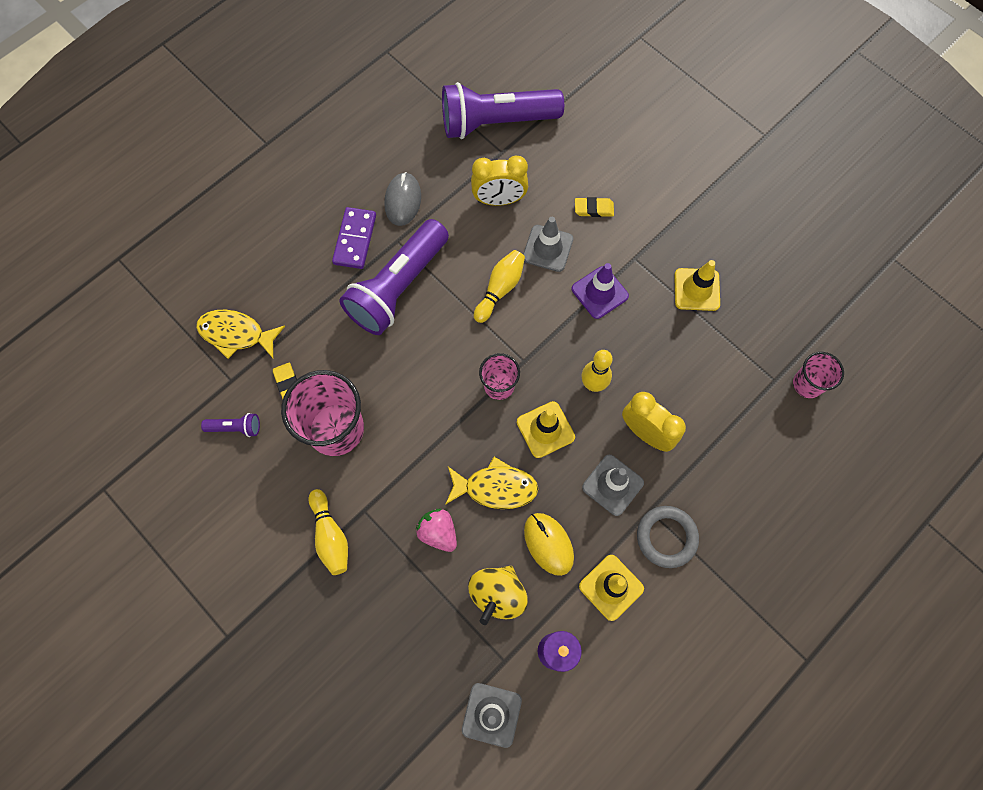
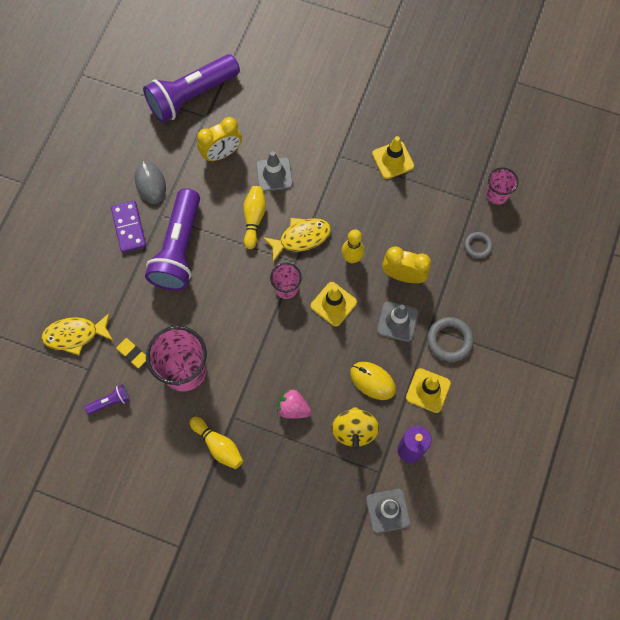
camera: 25 degrees left, 0 degrees up
(495, 487) = (318, 359): yellow fish -> yellow fish (301, 238)
(594, 209) = (293, 132): yellow eraser -> none
(599, 292) = (326, 191): purple traffic cone -> none
(754, 437) = (477, 246): none -> grey ring

